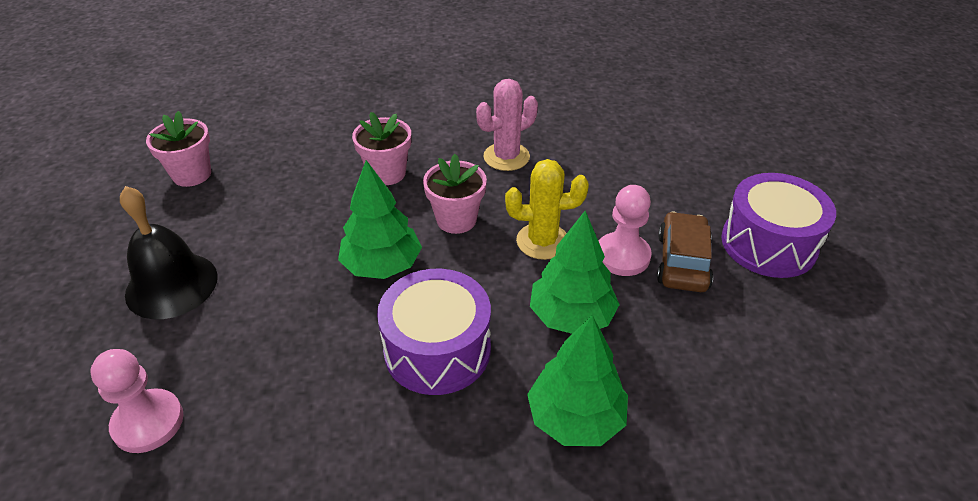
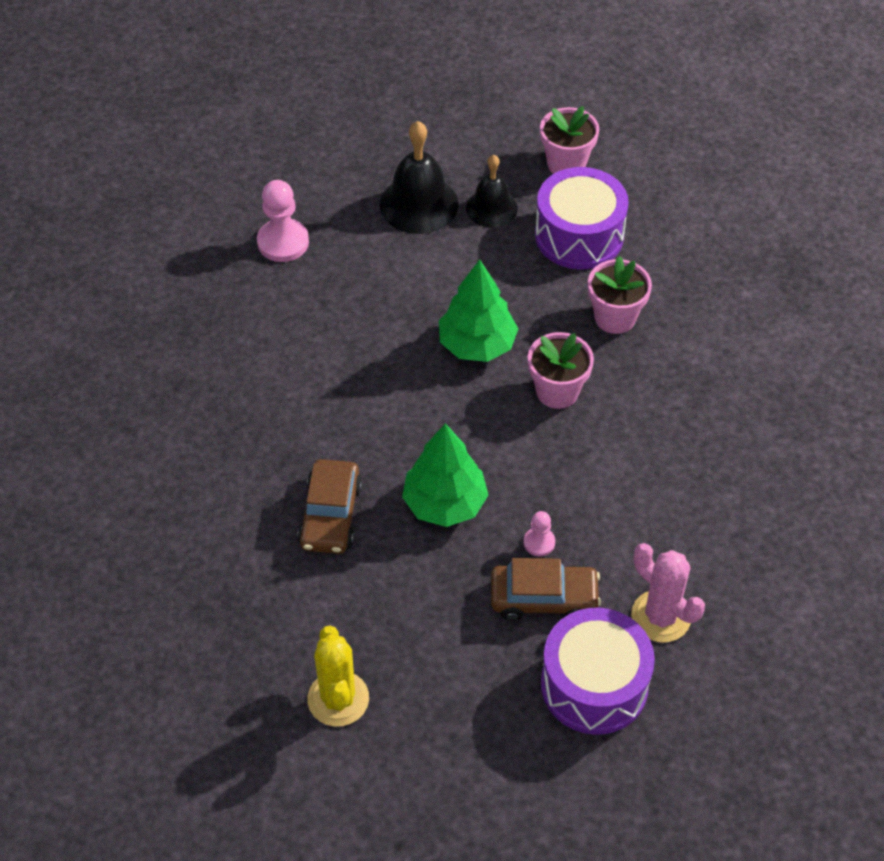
camera: 80 degrees right, 10 degrees up
(213, 231) = (491, 208): none -> black bell
(437, 349) = (385, 406): purple drum -> purple drum (579, 235)
(506, 157) = (677, 420): pink cactus -> pink cactus (660, 616)
(542, 241) = (543, 470): yellow cactus -> yellow cactus (338, 699)
(575, 418) = (331, 515): green tree -> brown car
(622, 256) = (539, 542): pink pawn -> pink pawn, size x0.54

